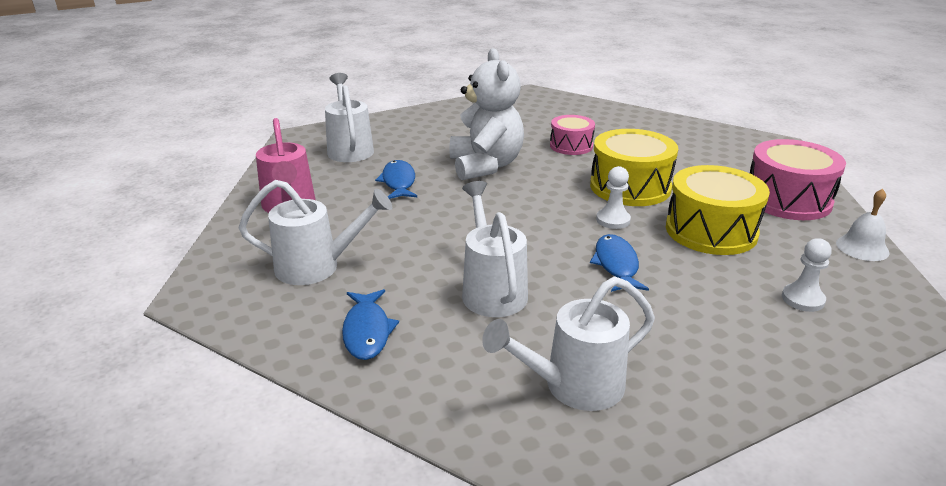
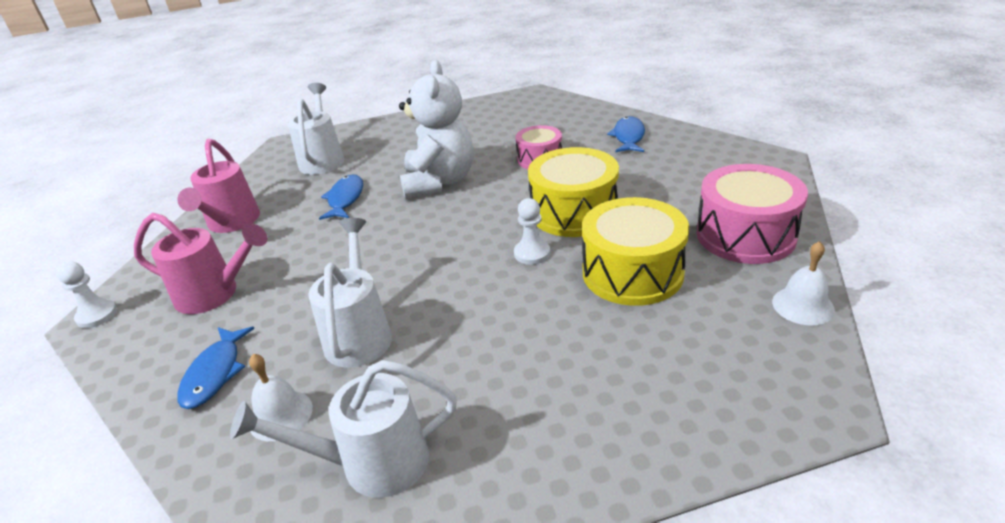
camera: 15 degrees right, 5 degrees up
(317, 267) = (215, 294): white watering can -> pink watering can
(459, 358) = (280, 415): none -> white bell
(616, 265) = (504, 311): blue fish -> blue fish (628, 137)
(803, 299) = (690, 372): white pawn -> white pawn (97, 315)

